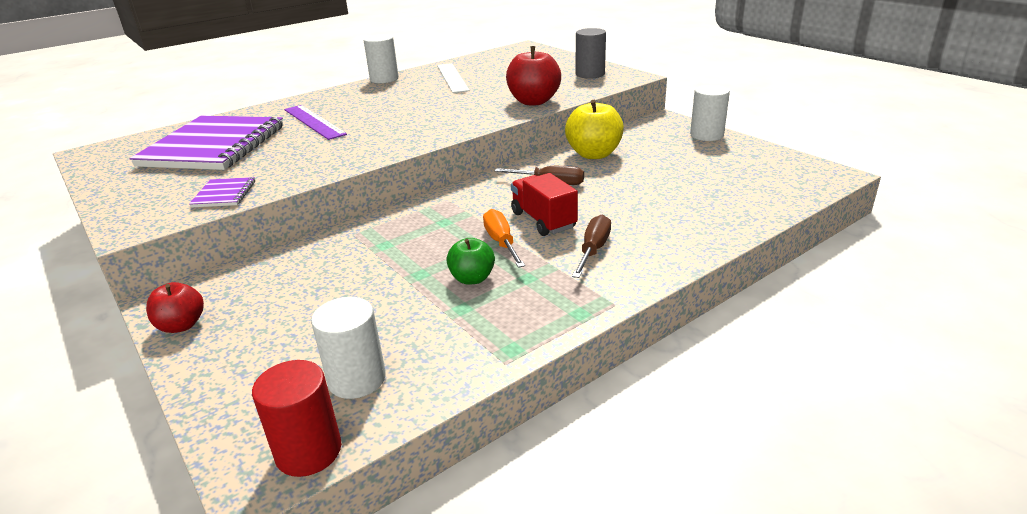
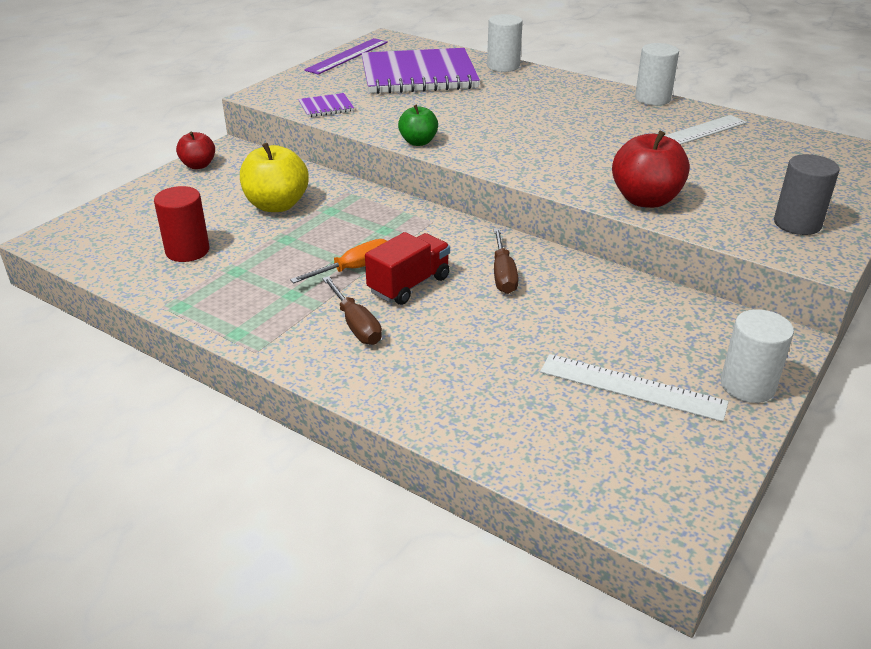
camera: 70 degrees right, 5 degrees up
(308, 451) = (68, 249): red cylinder -> red cylinder (187, 251)
(314, 122) = (499, 98): purple ruler -> purple ruler (347, 56)
(357, 379) = (140, 247): white cylinder -> white cylinder (503, 66)
(472, 278) = (284, 266): green apple -> green apple (418, 142)
(593, 249) = (356, 325): brown screwdriver -> brown screwdriver turned 60 degrees clockwise
(594, 154) = (605, 293): yellow apple -> yellow apple (277, 205)
(702, 163) = (632, 387): none -> white ruler

